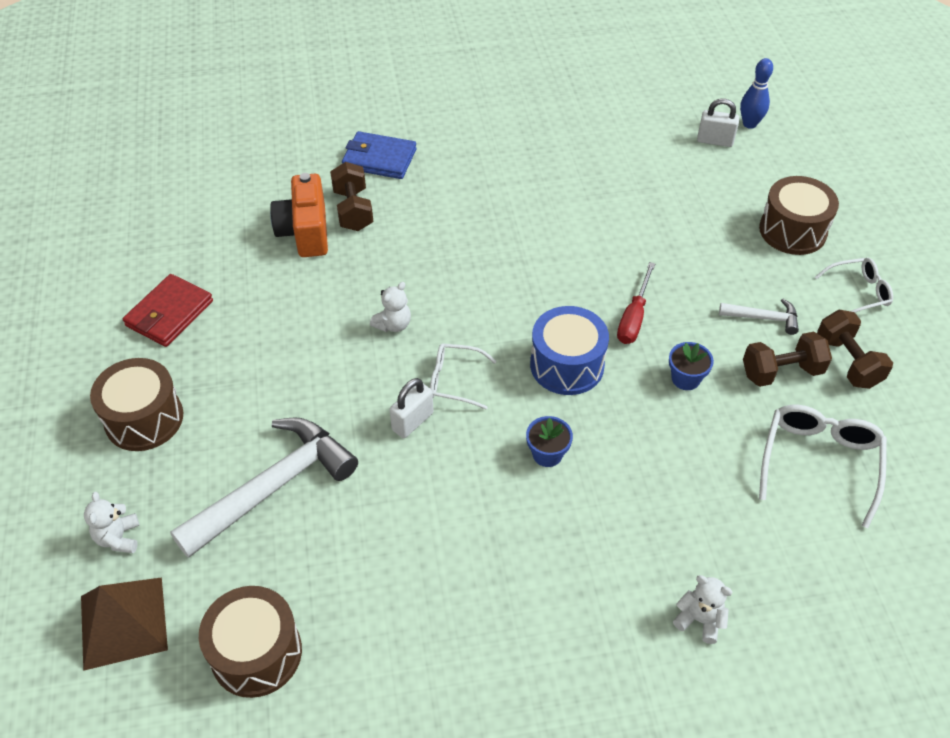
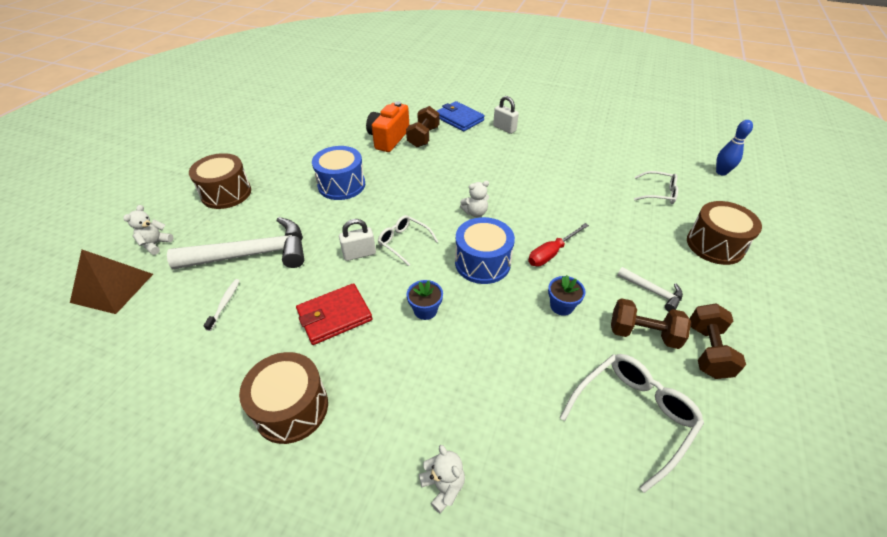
camera: 30 degrees right, 5 degrees down
(169, 313) = (286, 151): red wallet -> red wallet (335, 316)
(256, 653) = (153, 341): brown drum -> brown drum (291, 408)
(301, 565) = (224, 303): none -> white toothbrush
(302, 334) = (341, 185): none -> blue drum
(393, 324) = (395, 199): white teddy bear -> white teddy bear (475, 212)
(715, 141) = (687, 174): white padlock -> white padlock (504, 128)
(858, 292) = (748, 305): white glasses -> white glasses (658, 193)

